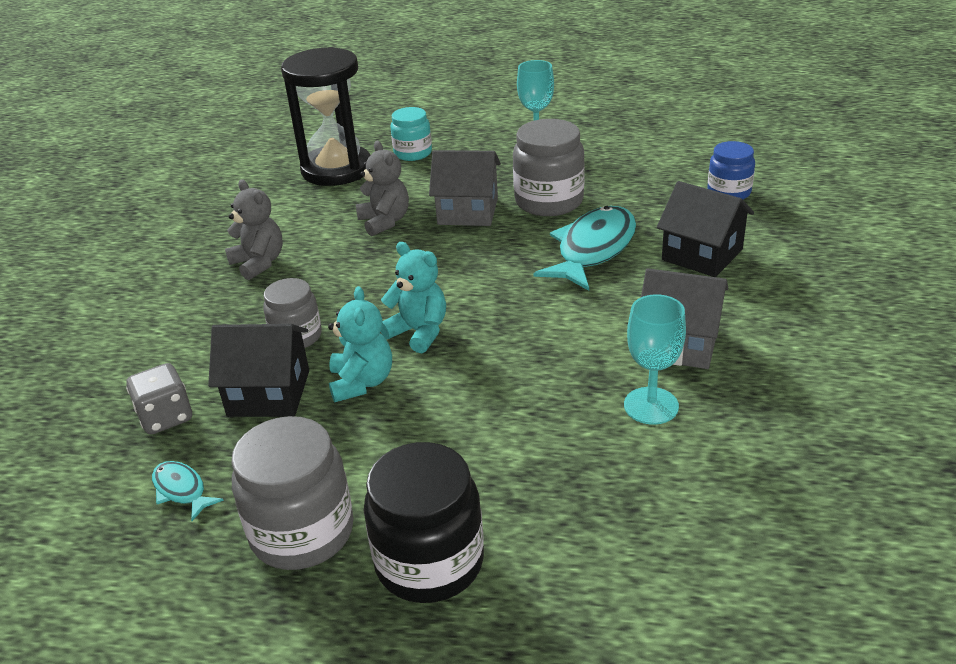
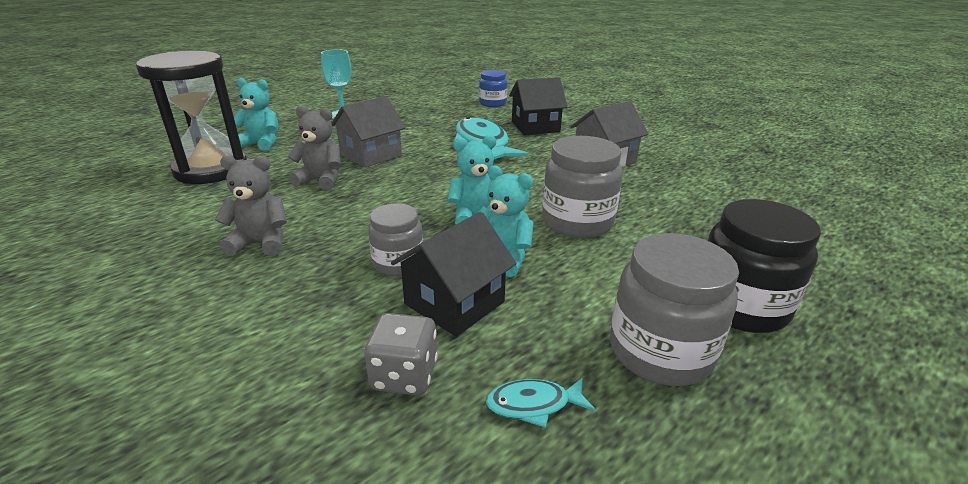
camera: 55 degrees left, 5 degrees down
(413, 153) = (262, 143): turquoise jar -> turquoise teddy bear
(549, 201) = (411, 134): grey jar -> grey jar (577, 222)
(651, 406) = (651, 185): turquoise goblet -> none

